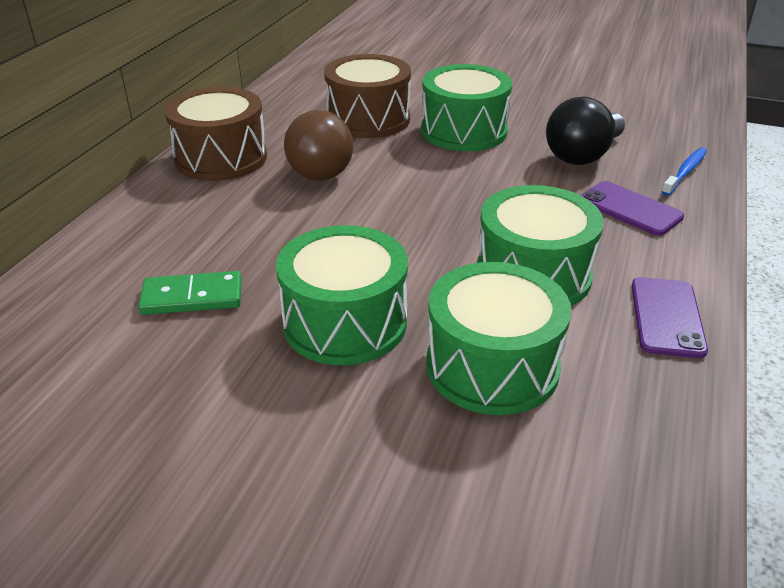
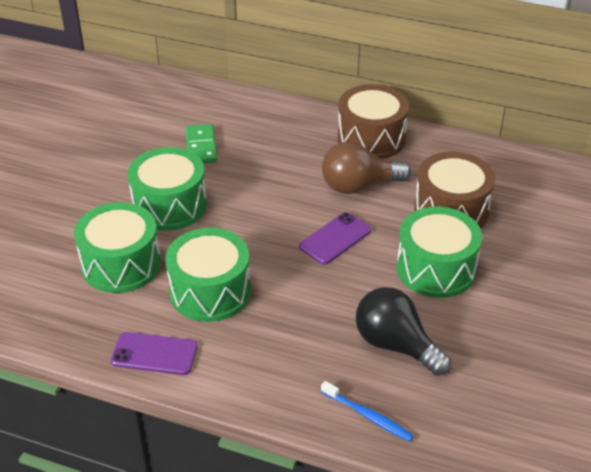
camera: 90 degrees right, 5 degrees up
(630, 209) = (300, 361): purple phone -> purple phone (335, 239)

